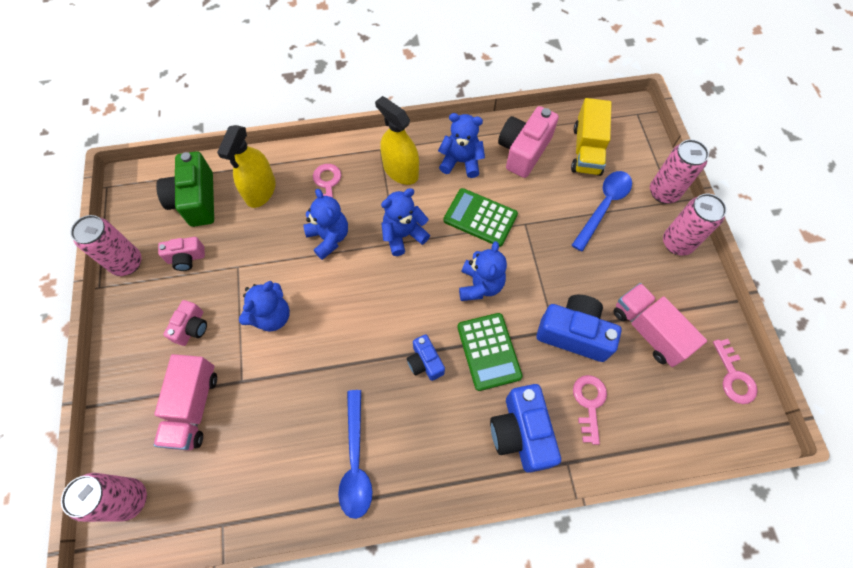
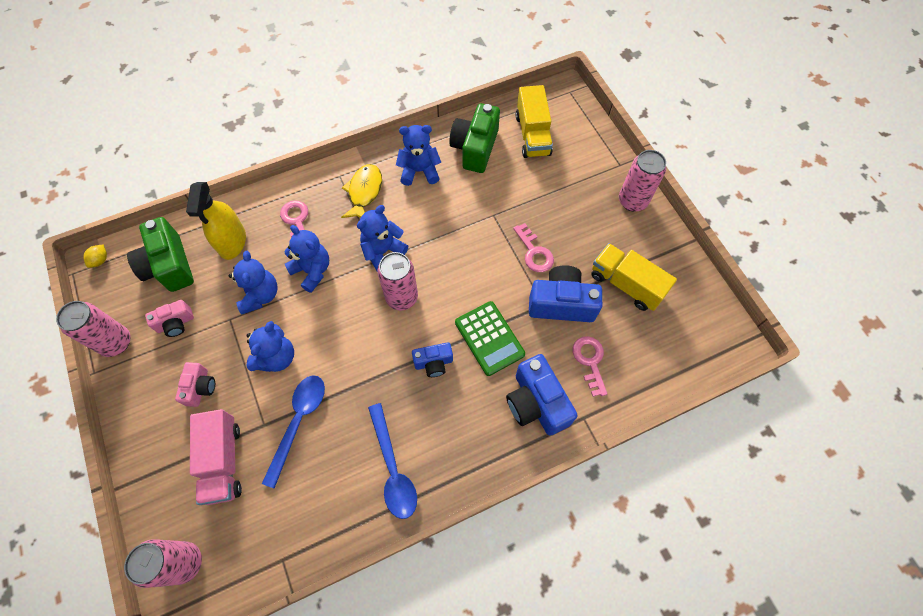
camera: 15 degrees left, 0 degrees up
(135, 180) = (100, 260): none -> yellow lemon
(400, 171) = (364, 192): yellow spray bottle -> yellow fish
(425, 362) = (433, 363): blue camera -> blue camera turned 60 degrees counterclockwise
(480, 218) = (450, 219): green calculator -> none
(480, 285) = (466, 280): blue teddy bear -> blue teddy bear (260, 295)
(523, 151) = (475, 148): pink camera -> green camera
(603, 206) = (560, 183): blue spoon -> blue spoon (298, 422)
(648, 330) = (626, 284): pink truck -> yellow truck
(663, 192) = (610, 158): pink can -> pink can (401, 297)
(734, 377) = (708, 306): pink key -> pink key (534, 252)

